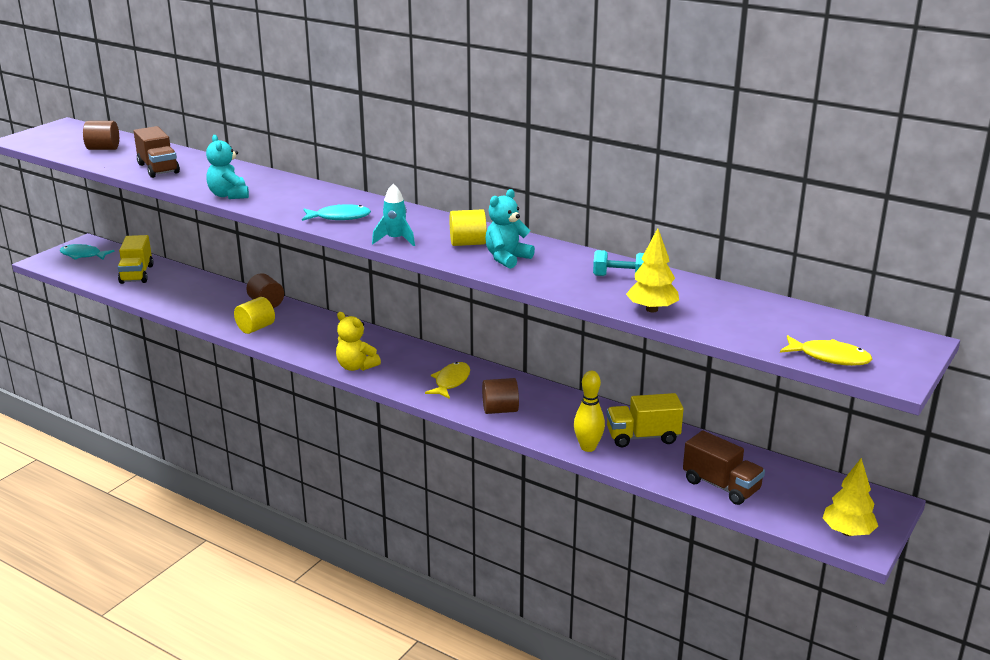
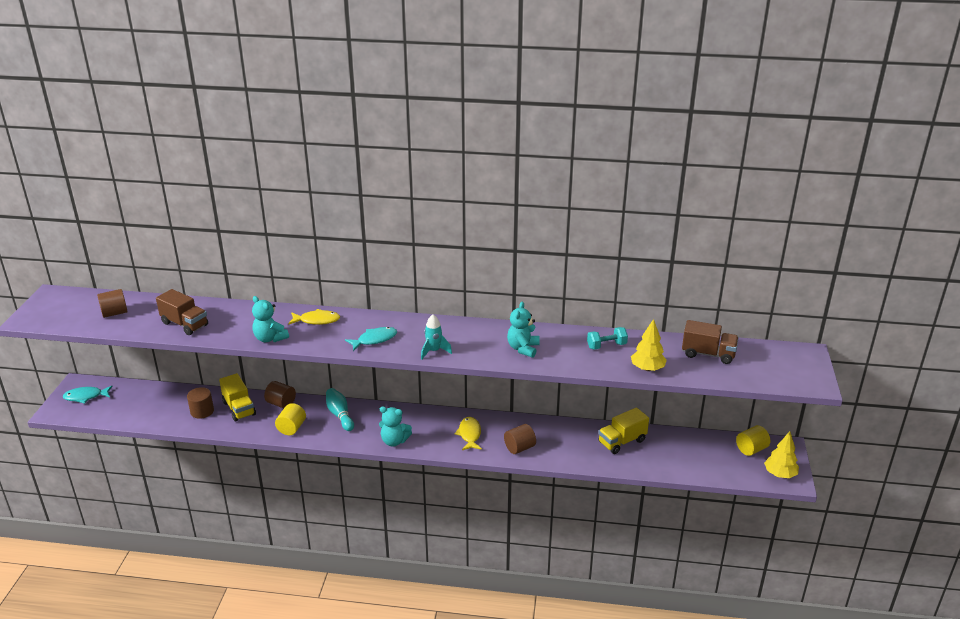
camera: 25 degrees left, 5 degrees up
(137, 274) = (150, 403): yellow truck -> yellow truck (239, 408)
(179, 292) = (202, 411): none -> brown cylinder
(319, 328) = (340, 415): none -> turquoise bowling pin
(356, 367) = (394, 441): yellow teddy bear -> turquoise teddy bear
(468, 243) = (485, 341): yellow cylinder -> yellow cylinder (751, 449)
(588, 447) = (595, 460): yellow bowling pin -> none
(721, 486) = (692, 464): brown truck -> brown truck (708, 354)
(829, 357) = (773, 378): yellow fish -> yellow fish (317, 320)

